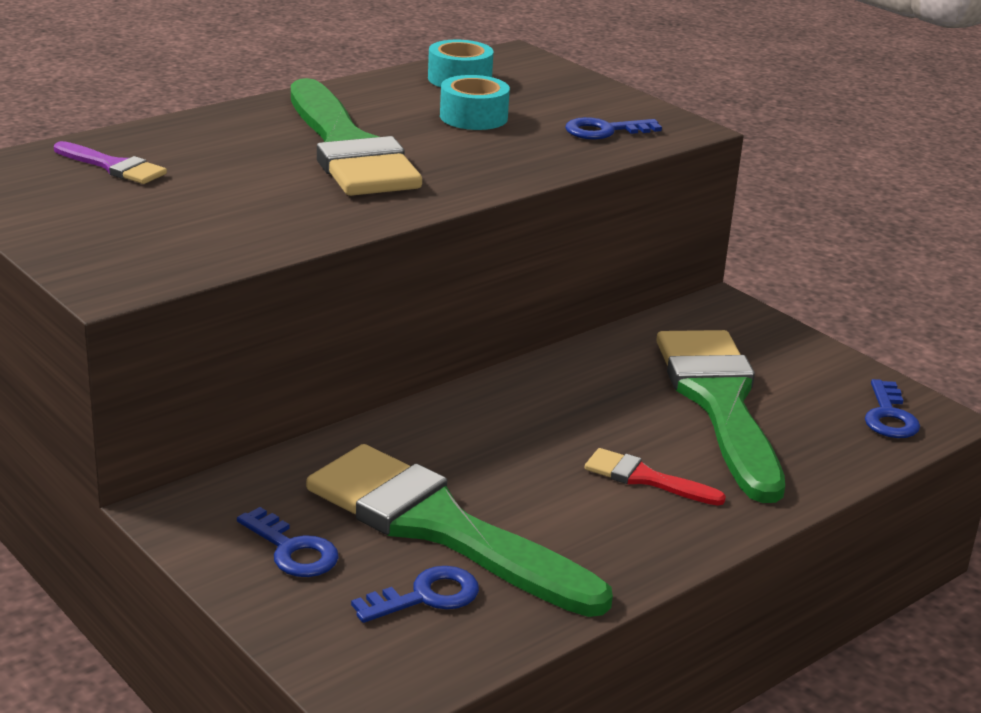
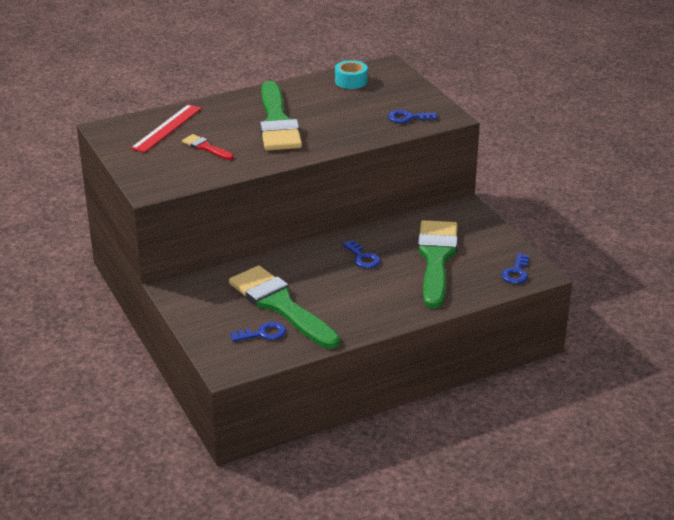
camera: 15 degrees right, 5 degrees up
(113, 166) = (167, 128): purple brush -> red ruler
(292, 550) = (215, 309): blue key -> blue key (362, 258)
(473, 117) = (346, 106): turquoise tape -> none
(645, 478) = (381, 292): red brush -> red brush (206, 147)

